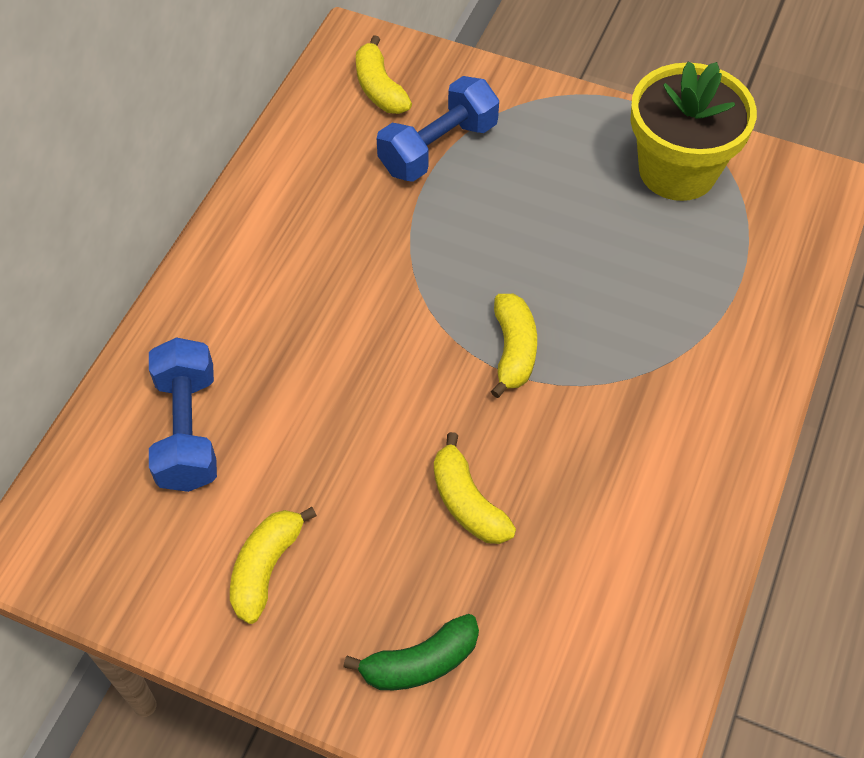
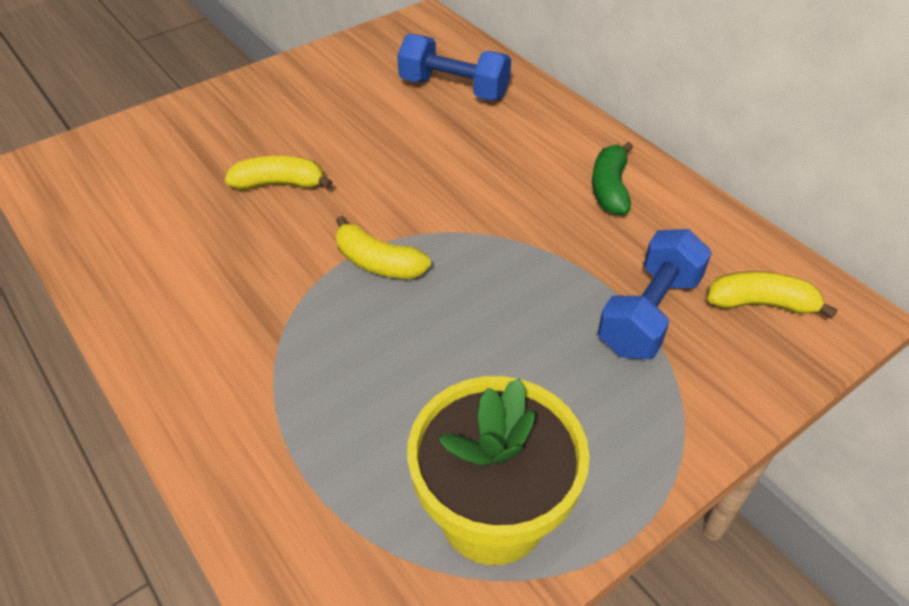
camera: 120 degrees right, 10 degrees down
(266, 568) = (327, 90): yellow banana -> none
(420, 662) = (204, 125): green banana -> green banana (610, 188)
(438, 148) = (649, 314): blue dumbbell -> blue dumbbell turned 45 degrees clockwise

